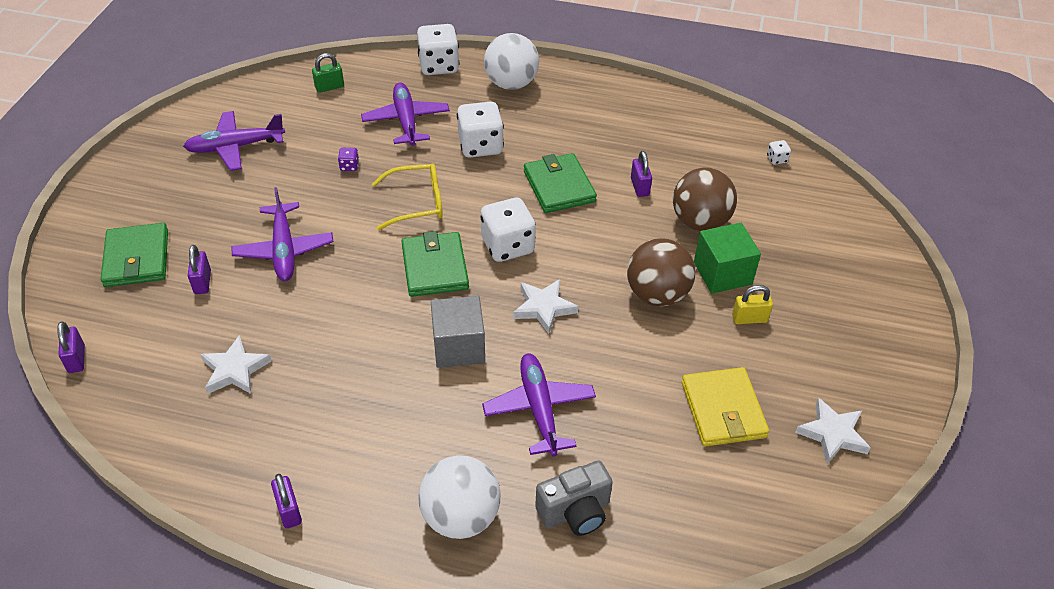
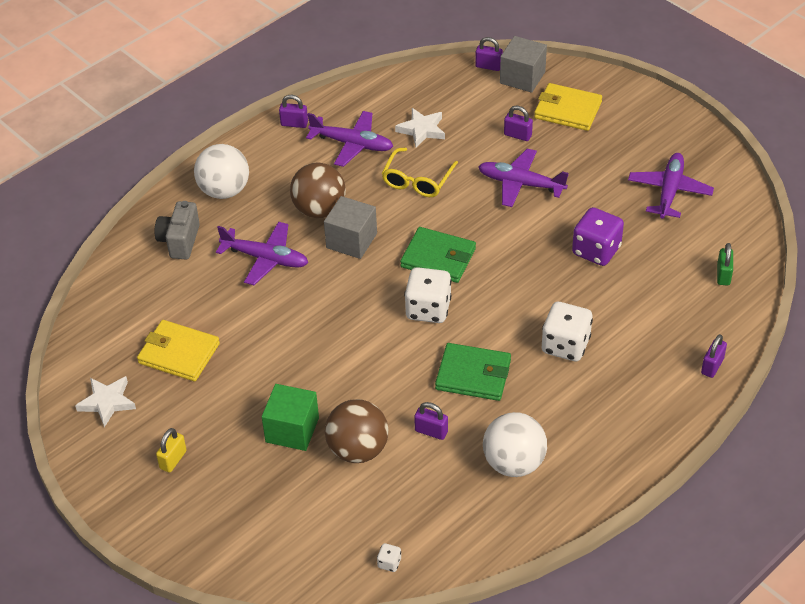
camera: 125 degrees right, 0 degrees up
(88, 319) = (522, 77): none -> grey cube
(137, 258) = (567, 110): green wallet -> yellow wallet
(349, 166) = (596, 250): purple dice -> purple dice, size x2.31
(406, 121) = (636, 309): purple plane -> purple plane (352, 144)
(416, 203) = (519, 275): yellow glasses -> yellow glasses (417, 180)
(438, 66) = (712, 366): white dice -> purple padlock
(511, 84) = (647, 409): white ball -> white ball (514, 463)
(544, 308) = (348, 301): white star -> none
(657, 294) = (306, 375): brown ball -> brown ball (319, 209)
(749, 318) = (236, 418): yellow padlock -> yellow padlock (173, 460)

